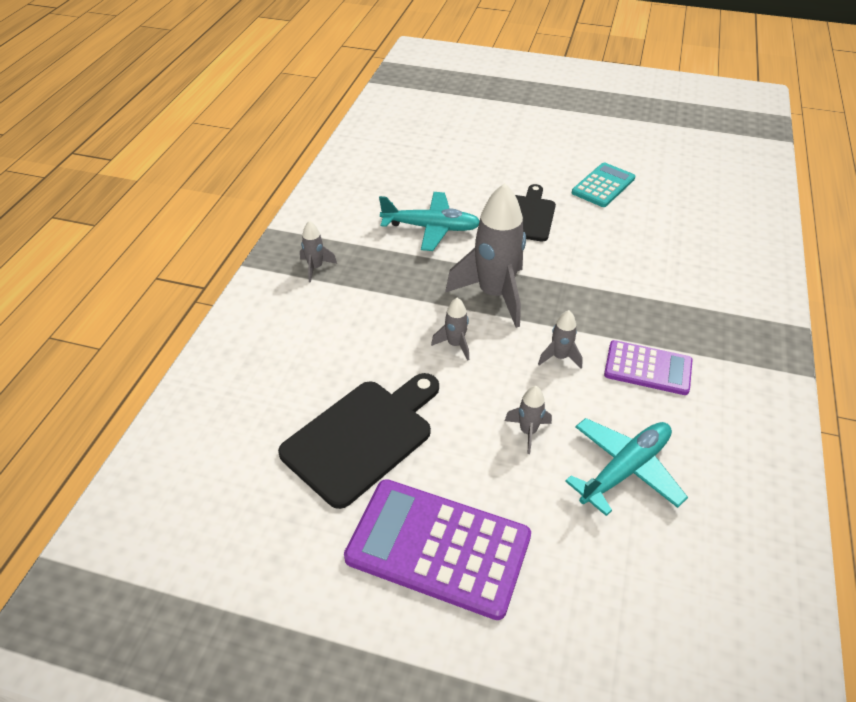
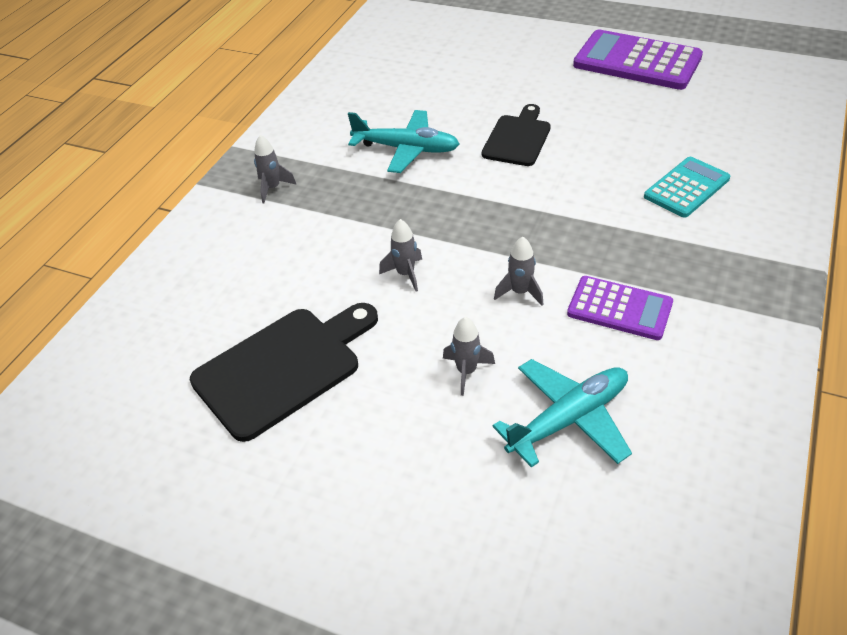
camera: 10 degrees right, 0 degrees up
(438, 548) = (339, 490): purple calculator -> purple calculator (637, 61)
(494, 295) = (461, 222): grey rocket -> none
(603, 185) = (610, 107): turquoise calculator -> turquoise calculator (686, 188)

